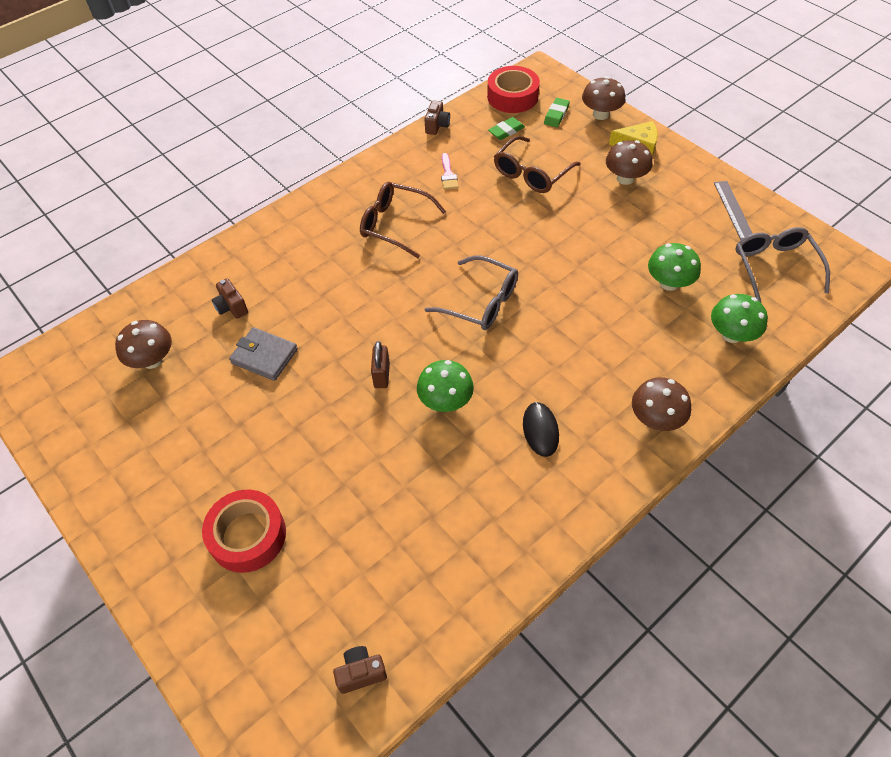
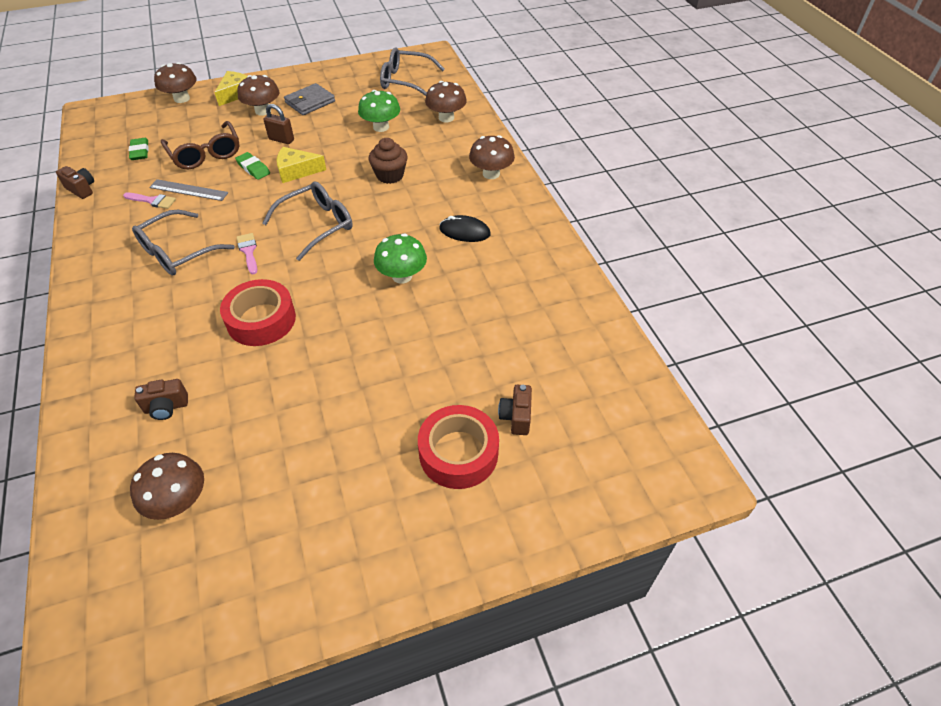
camera: 70 degrees left, 5 degrees down
(264, 356) = (256, 392): grey wallet -> grey wallet (310, 102)
(361, 673) = (624, 399): brown camera -> brown camera (516, 417)
(381, 375) = (346, 309): brown padlock -> brown padlock (281, 139)
(395, 224) = (177, 252): brown glasses -> grey glasses
(420, 270) = (248, 251): none -> pink brush
(512, 96) = (102, 135): red tape -> red tape (261, 320)
(549, 249) = (296, 171): none -> yellow cheese
(556, 115) = (154, 120): green eraser -> green eraser (253, 168)
(591, 326) = (390, 175): none -> brown cupcake
(731, 334) = (446, 118): green mushroom -> brown mushroom
(733, 210) = (342, 77): grey ruler -> grey ruler (189, 190)

